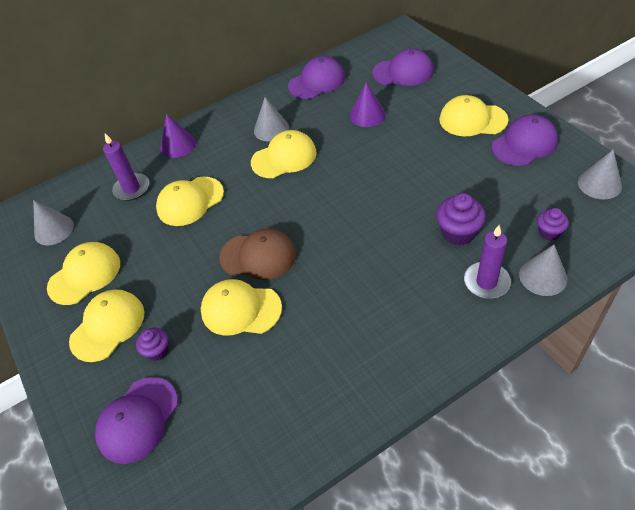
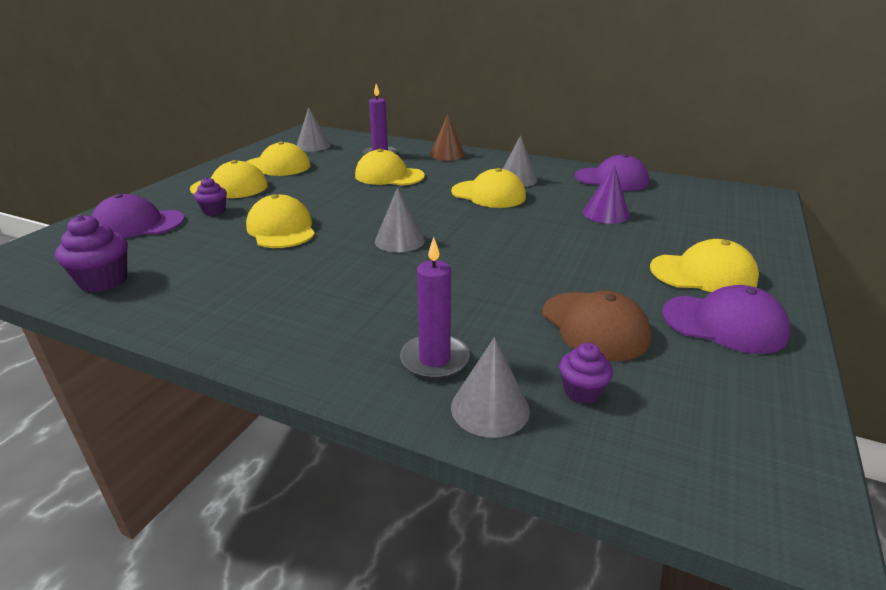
camera: 50 degrees right, 20 degrees down
(178, 145) = (447, 154): purple cone -> brown cone
(258, 256) = (352, 218): brown cap -> brown cap (594, 326)
(403, 72) = (704, 213): purple cap -> none
(458, 233) = (497, 316): purple cupcake -> purple cupcake (103, 281)
(472, 120) = (703, 274): yellow cap -> yellow cap turned 120 degrees clockwise
(599, 184) = (751, 419): grey cone -> grey cone (399, 240)

